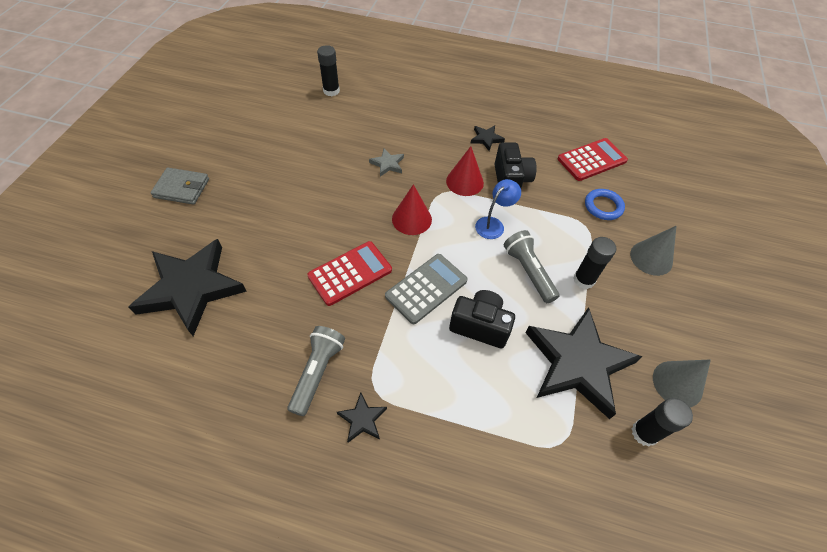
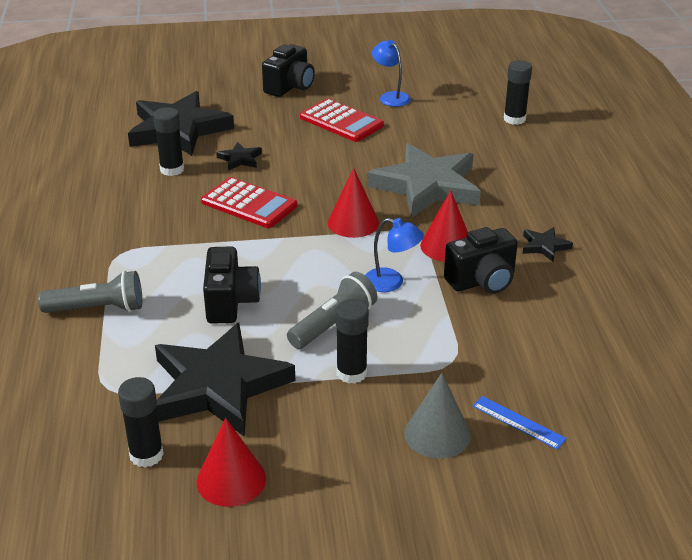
camera: 70 degrees right, 20 degrees down
(182, 188) = (290, 87): grey wallet -> black camera
(250, 136) = (391, 97): none -> blue lamp
(260, 312) = (172, 169): none -> black glue stick
(317, 372) = (123, 217): grey flashlight -> grey flashlight (97, 309)
(362, 419) = (85, 254): black star -> black star (240, 159)
(387, 164) = (426, 186): grey star -> grey star, size x2.42
(426, 288) = (259, 255): grey calculator -> none
(591, 160) = (595, 348): red calculator -> red calculator (341, 121)
(603, 206) = (504, 373): blue ring -> none
(647, 218) = (518, 422): none -> blue ruler
(677, 383) = (231, 480): grey cone -> red cone

